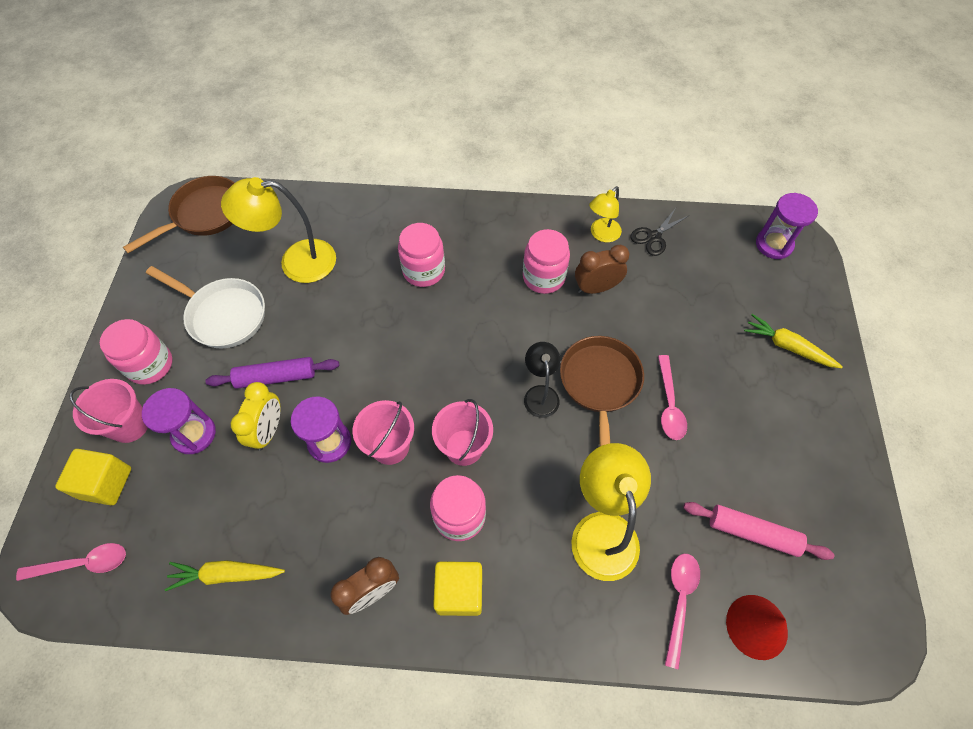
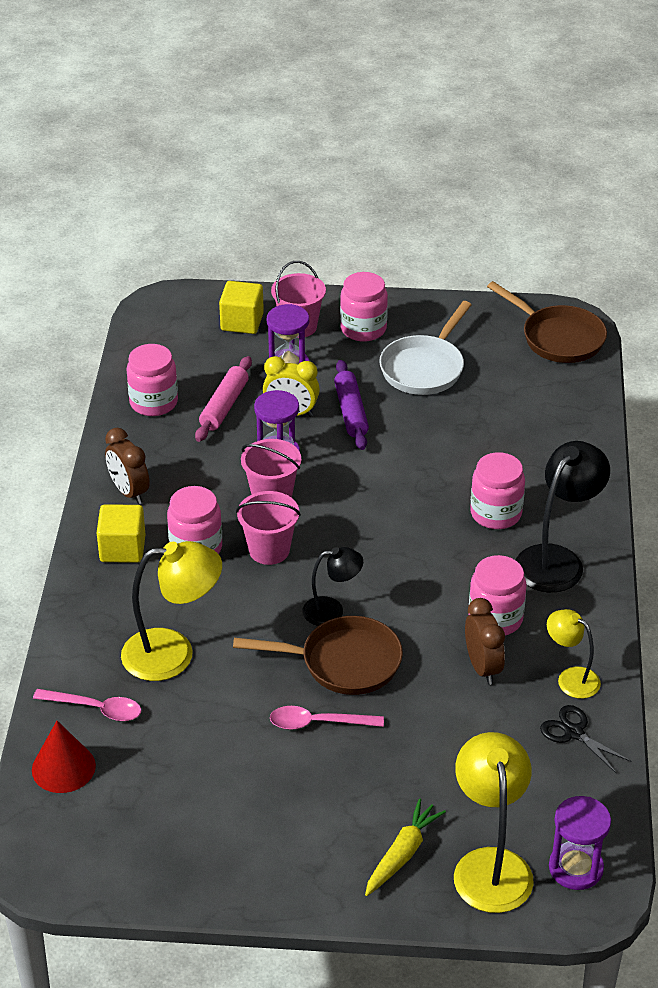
camera: 90 degrees right, 20 degrees down
(83, 563) = (171, 322): pink spoon -> none
(226, 574) = (153, 402): yellow carrot -> pink jar
(296, 262) = (499, 412): yellow lamp -> yellow lamp (490, 865)
(478, 234) = (557, 560): none -> black lamp
(752, 533) = (160, 779): pink rolling pin -> pink rolling pin (224, 406)

